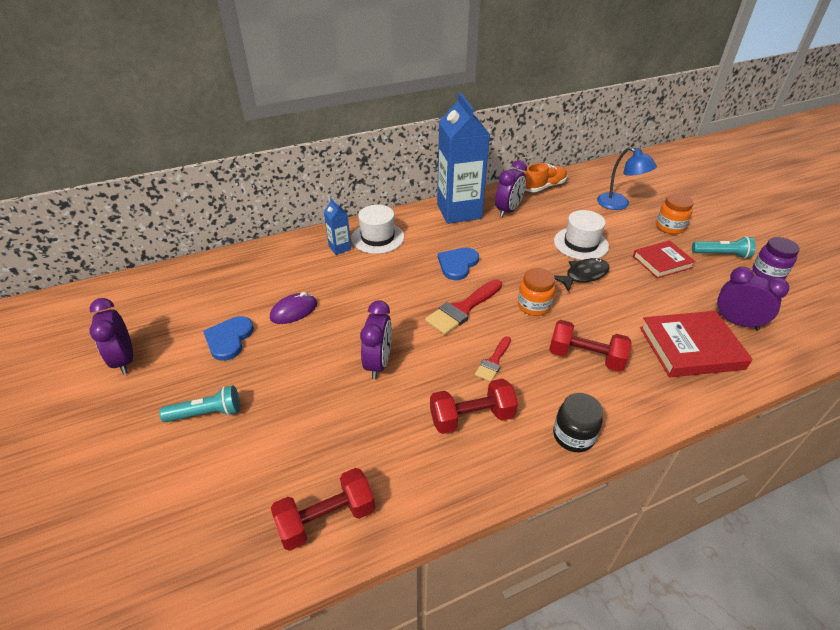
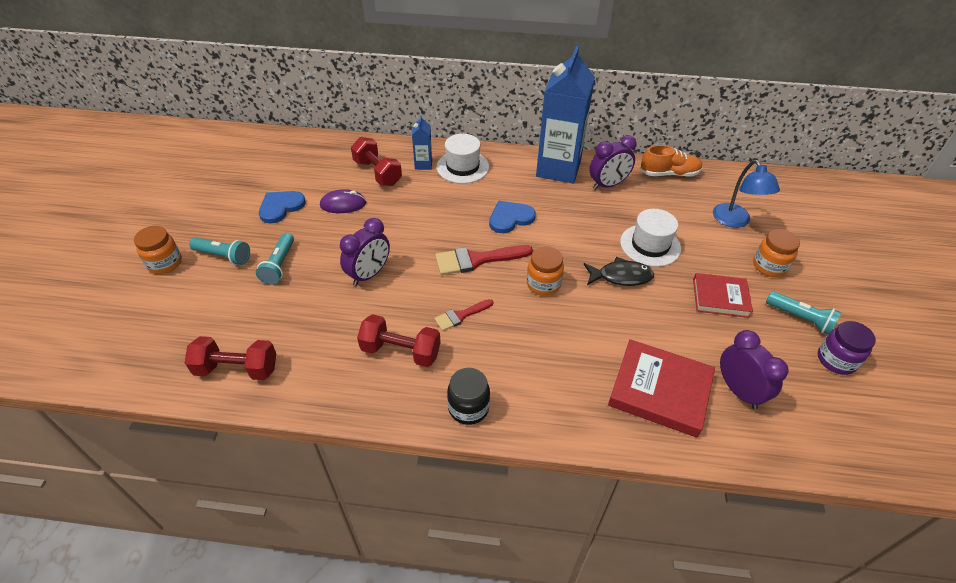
camera: 30 degrees right, 5 degrees up
(124, 360) = (204, 193): purple clock -> none
(139, 452) = (165, 263): none -> orange jar
(278, 395) = (279, 265): none -> turquoise flashlight
(585, 357) = (546, 350): red dumbbell -> red dumbbell (378, 173)

